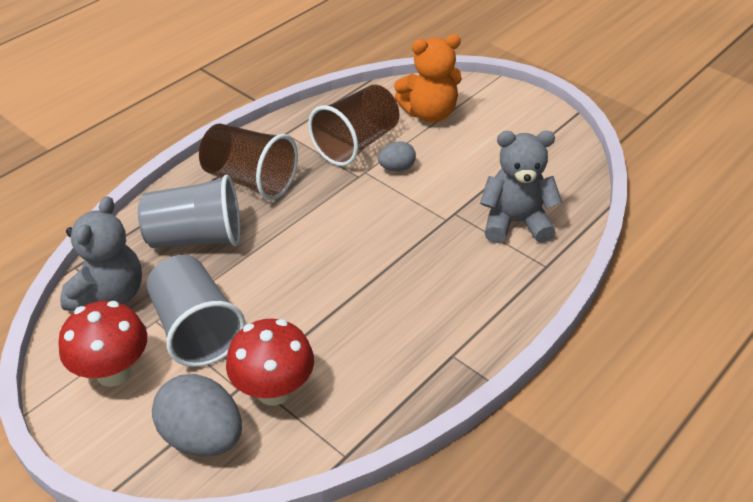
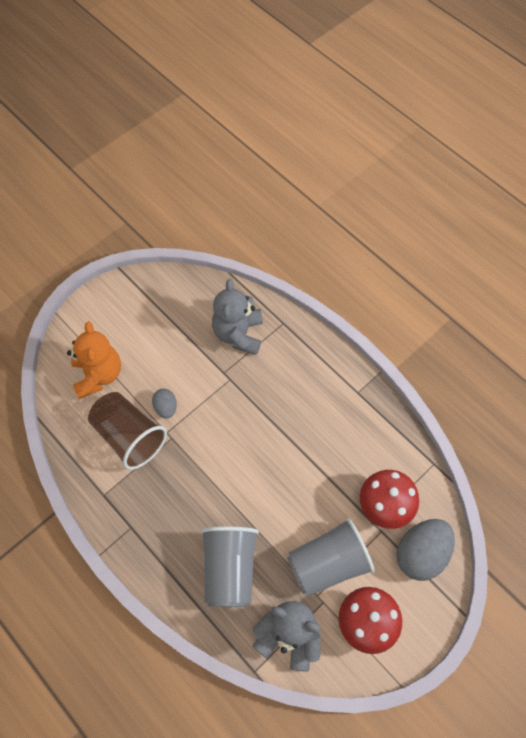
camera: 85 degrees left, 20 degrees up
(250, 180) = (164, 526): brown cup -> none

